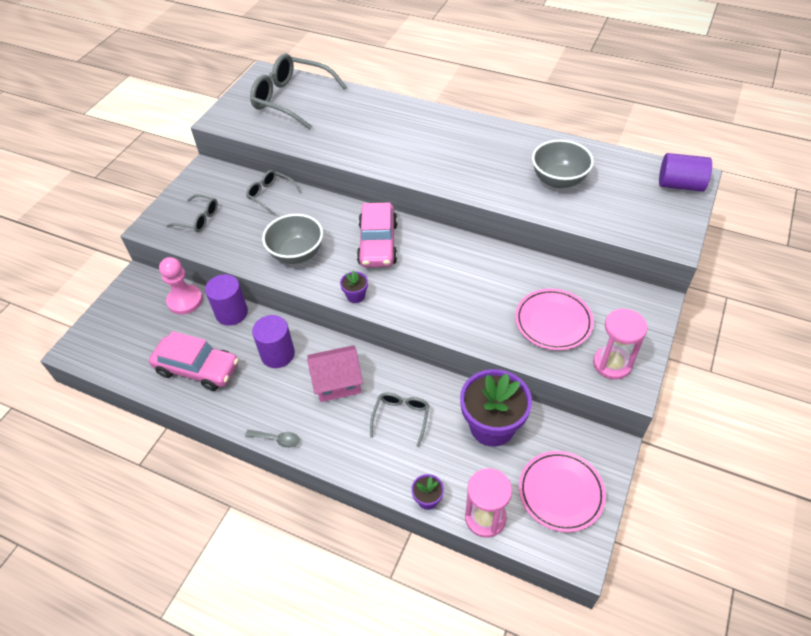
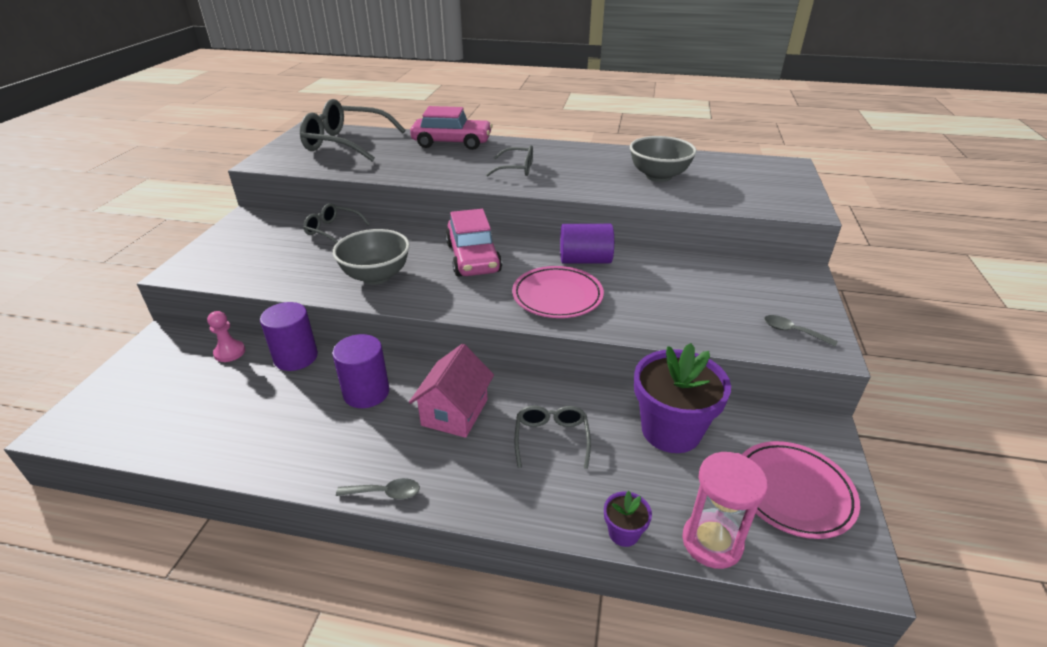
camera: 15 degrees left, 15 degrees down
(185, 301) = (229, 352): pink pawn -> pink pawn, size x0.63
(197, 369) = (254, 424): pink car -> pink car (452, 143)
(198, 219) = (244, 258): grey glasses -> grey glasses (517, 169)
(337, 382) = (454, 412): pink house -> pink house turned 45 degrees counterclockwise
(356, 296) = (461, 306): purple flower pot -> none
(553, 322) = (705, 302): pink plate -> pink plate (557, 296)
(612, 364) = (793, 332): pink hourglass -> grey spoon
(680, 185) = (780, 170): purple cylinder -> purple cylinder (585, 260)

